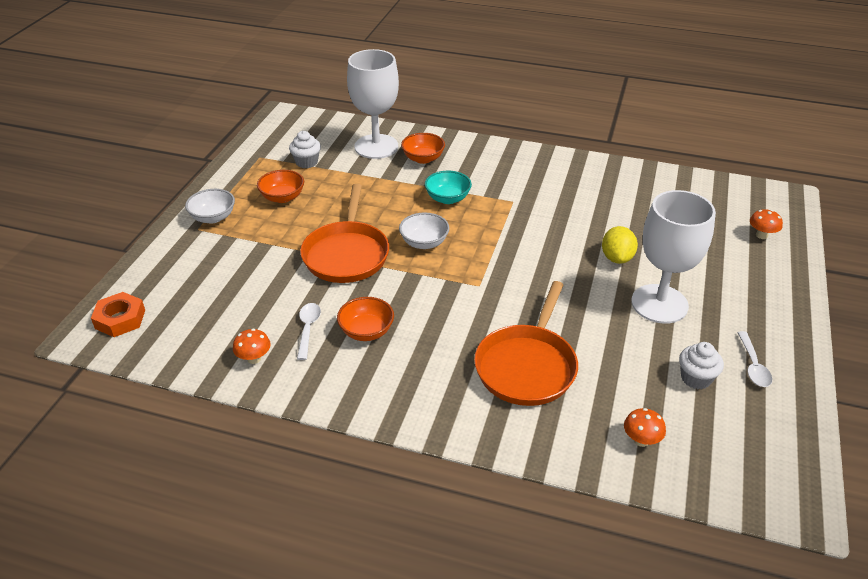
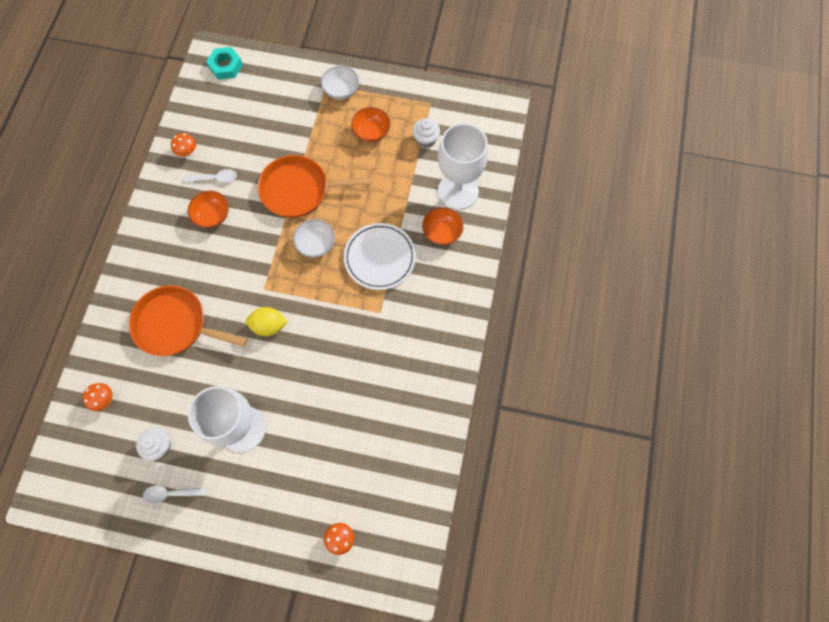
camera: 85 degrees right, 30 degrees up
(120, 319) = (226, 66): orange nut -> turquoise nut
(447, 198) = (380, 258): turquoise bowl -> white plate
(617, 258) = (301, 399): yellow lemon -> yellow lemon (269, 326)

